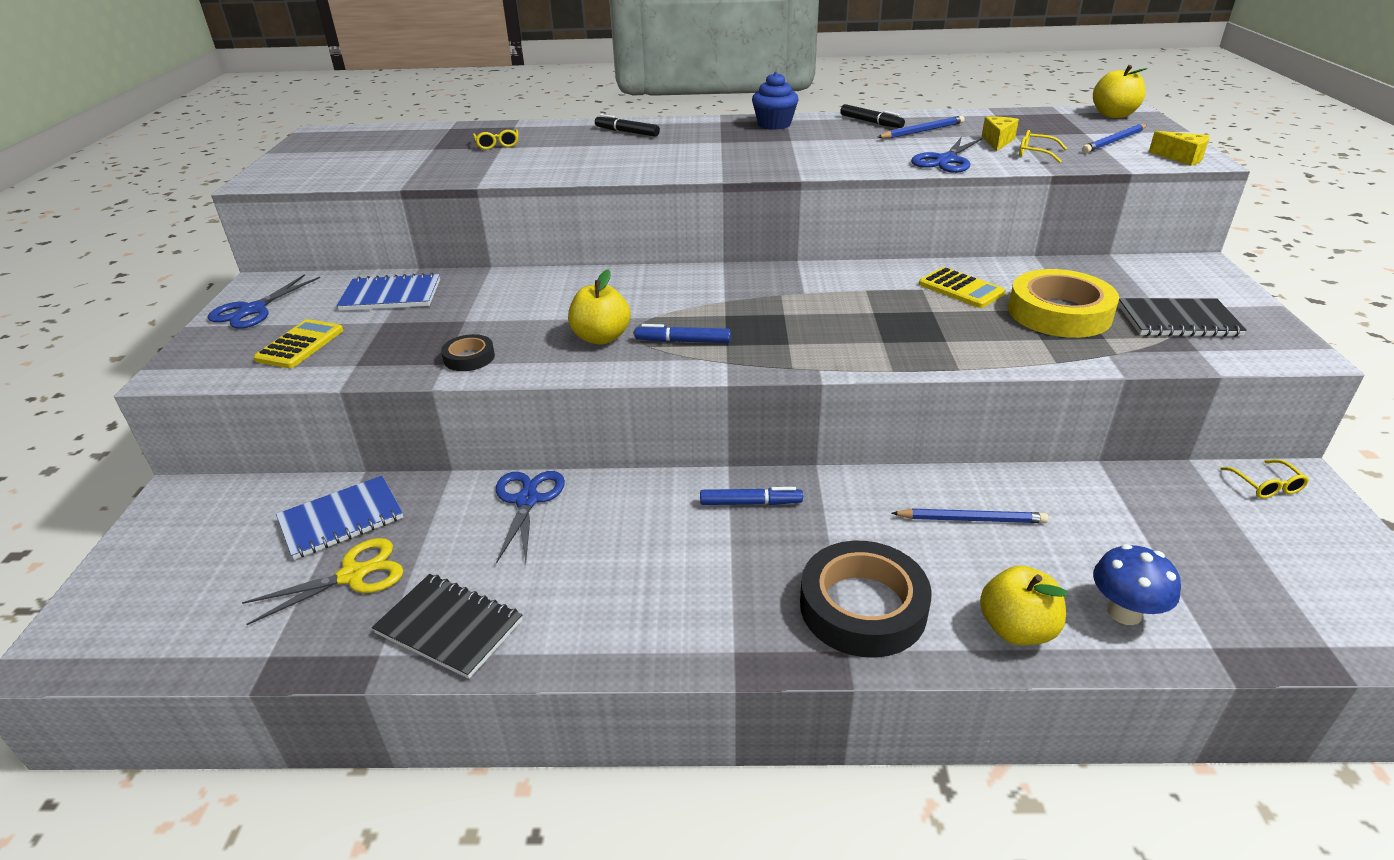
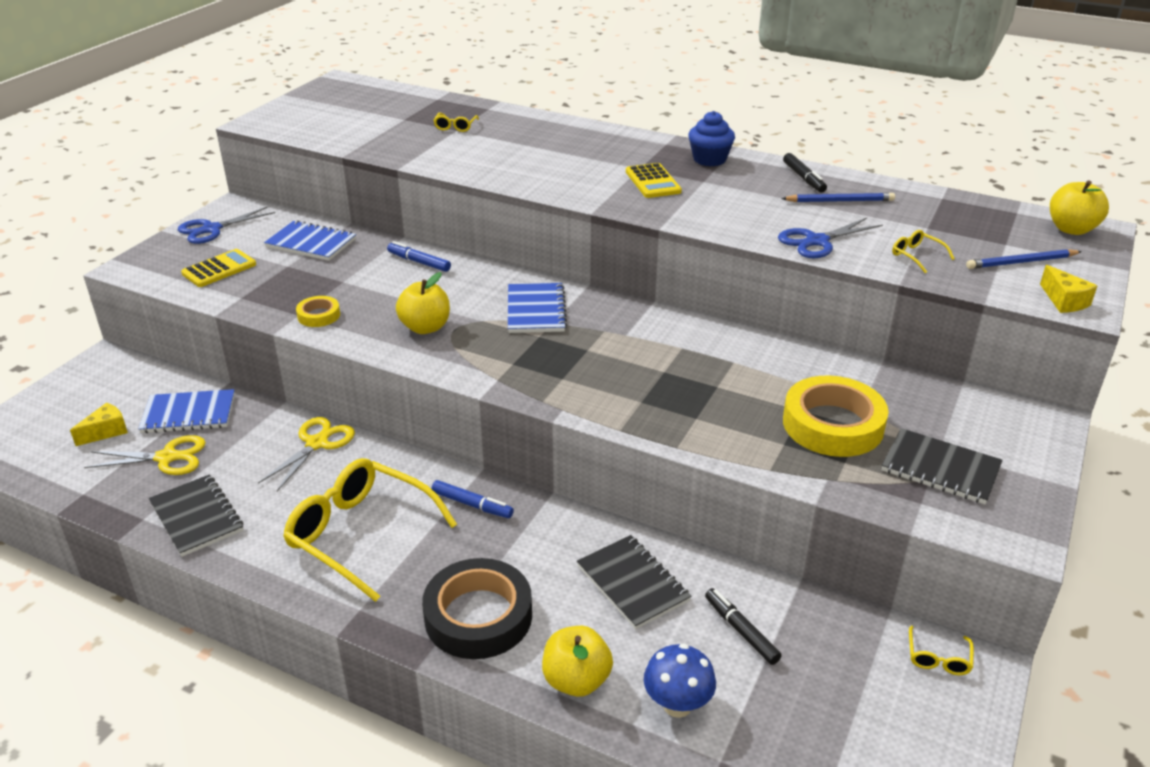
camera: 25 degrees right, 0 degrees up
(469, 357) = (319, 315): black tape -> yellow tape
(527, 500) = (317, 443): blue scissors -> yellow scissors
(627, 132) = (572, 137): black marker -> black marker (741, 631)
(662, 574) = (360, 534): none -> yellow glasses
(683, 341) = (483, 350): blue marker -> blue marker (419, 262)
(697, 295) = (536, 310): none -> blue notebook
(961, 289) = (769, 372): yellow calculator -> yellow calculator (653, 182)
(971, 519) = (632, 583): blue pencil -> black notebook
(997, 141) = (898, 232): yellow cheese -> yellow cheese (106, 431)

